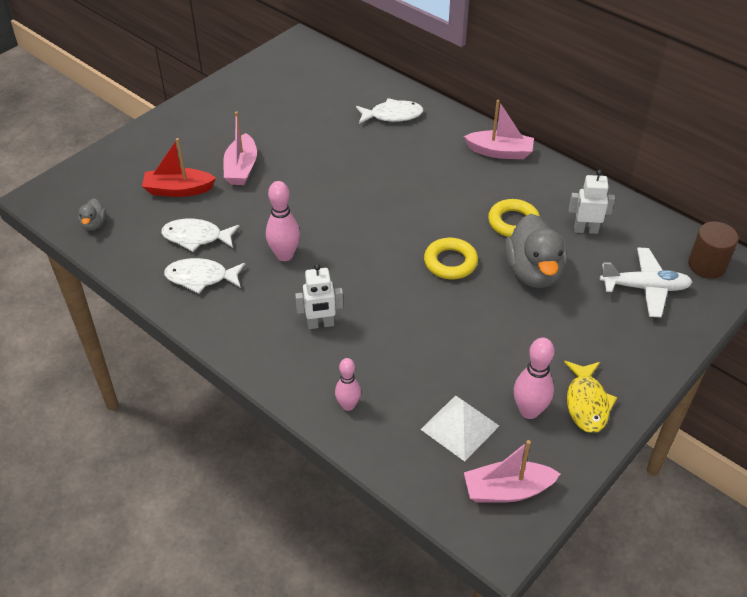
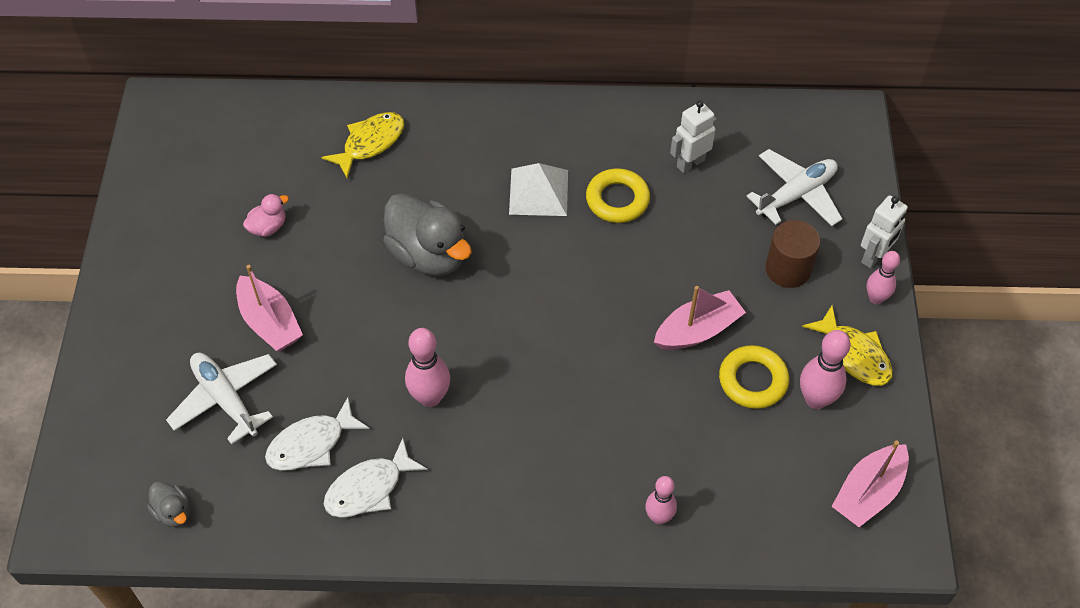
camera: 40 degrees left, 10 degrees up
(178, 190) = (226, 399): red boat -> white plane
(291, 124) = (268, 227): none -> pink duck
(320, 324) = (547, 450): white robot -> white robot (874, 256)
(392, 115) = (370, 143): white fish -> yellow fish
(450, 262) = (602, 288): yellow ring -> yellow ring (753, 380)
(460, 427) = (775, 462): white pyramid -> white pyramid (539, 192)
(500, 152) = (527, 121): pink boat -> pink boat (698, 330)
(533, 272) = (687, 246): grey duck -> grey duck (429, 254)
(640, 381) = (876, 298): none -> pink bowling pin
(707, 265) = (825, 133): brown cylinder -> brown cylinder (788, 269)

